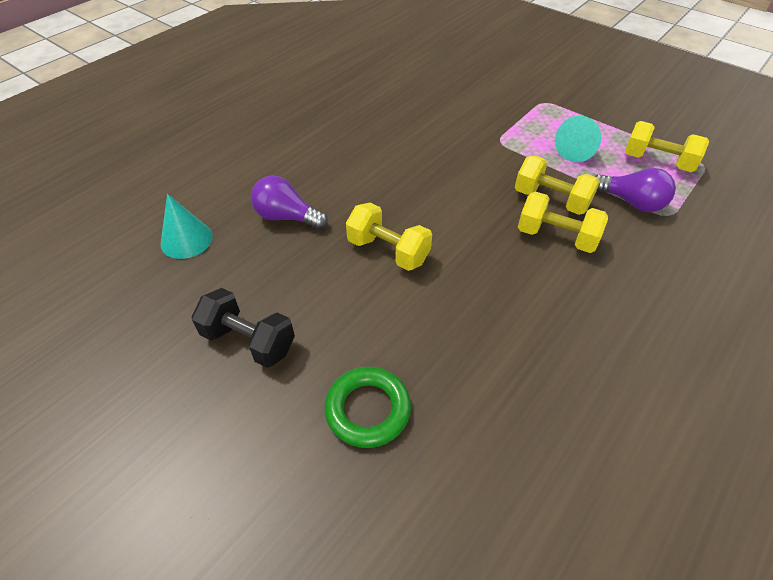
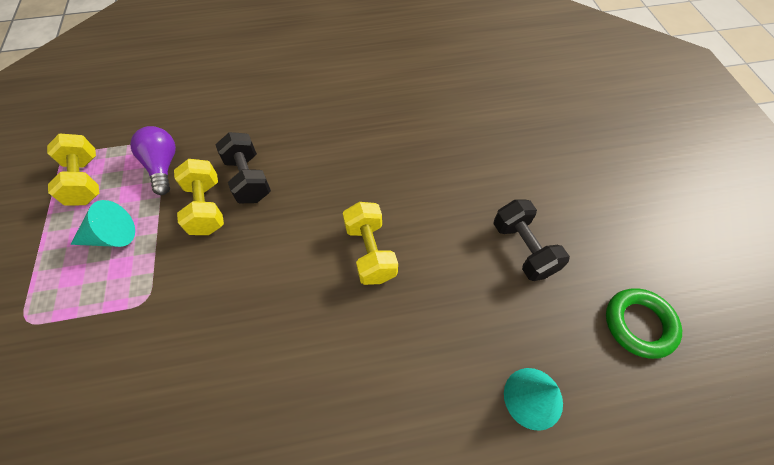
camera: 140 degrees left, 10 degrees up
(286, 217) = (422, 355): purple light bulb -> none
(368, 409) = (475, 161): green ring -> green ring (639, 324)
(556, 237) = (248, 179): yellow dumbbell -> black dumbbell

